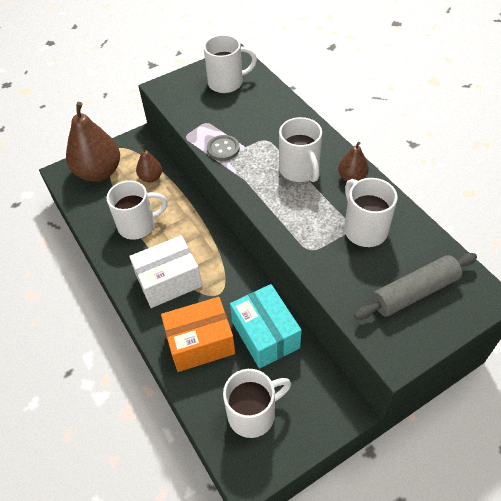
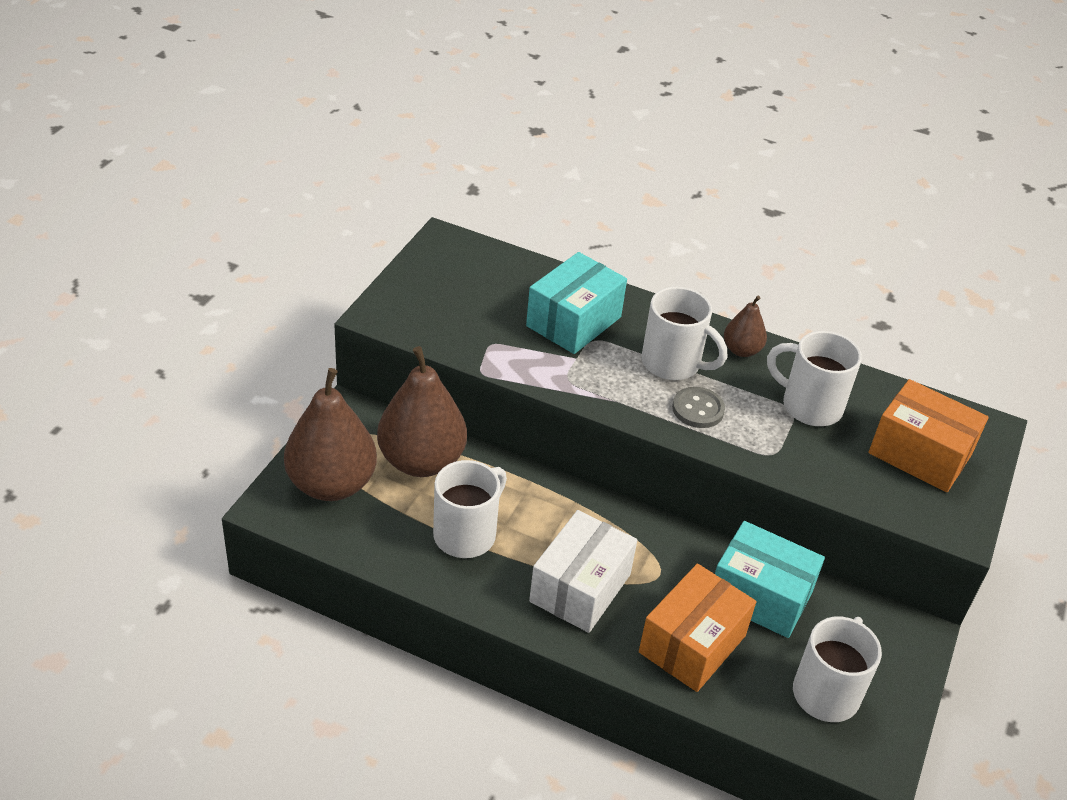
camera: 40 degrees left, 10 degrees down
(151, 177) = (421, 461): brown pear -> brown pear, size x2.03
(223, 149) = (550, 371): grey button -> grey button (698, 409)
(227, 83) = (467, 279): white mug -> none
(263, 125) = (573, 321): none -> turquoise box
(414, 292) = (920, 454): grey rolling pin -> orange box

